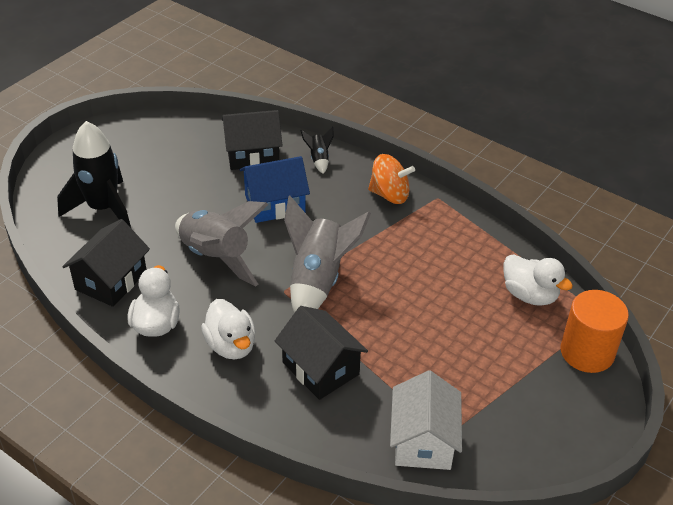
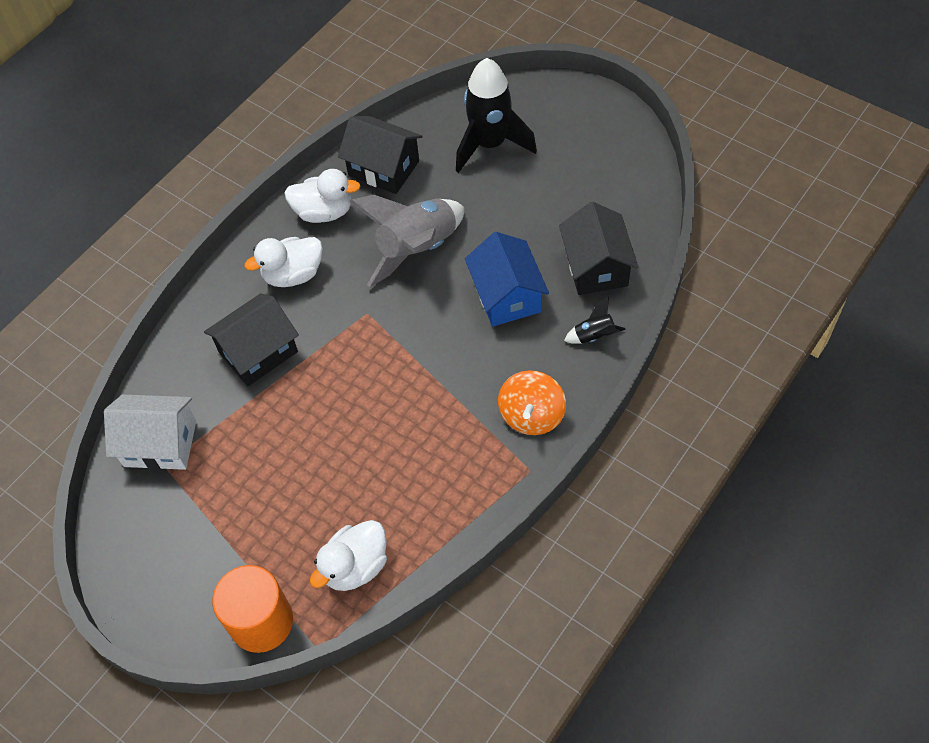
camera: 95 degrees right, 15 degrees up
(318, 280) = (382, 344): grey rocket -> none

